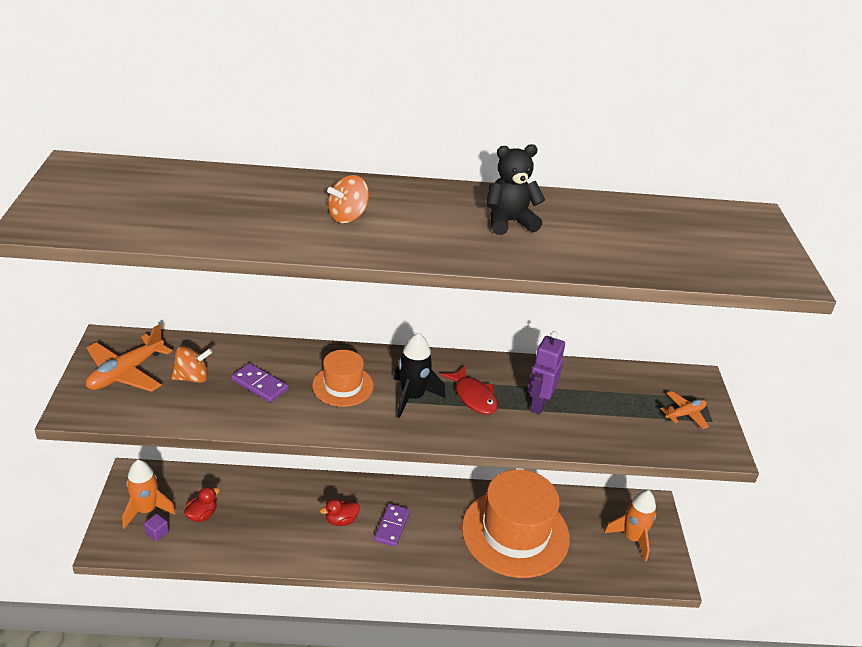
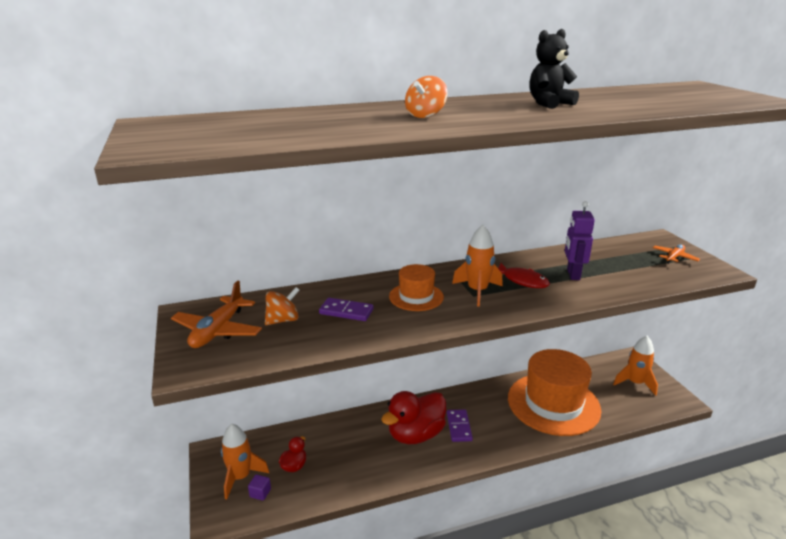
camera: 15 degrees left, 10 degrees down
(341, 520) = (415, 434): red duck -> red duck, size x2.12
(412, 397) = (477, 291): black rocket -> orange rocket

